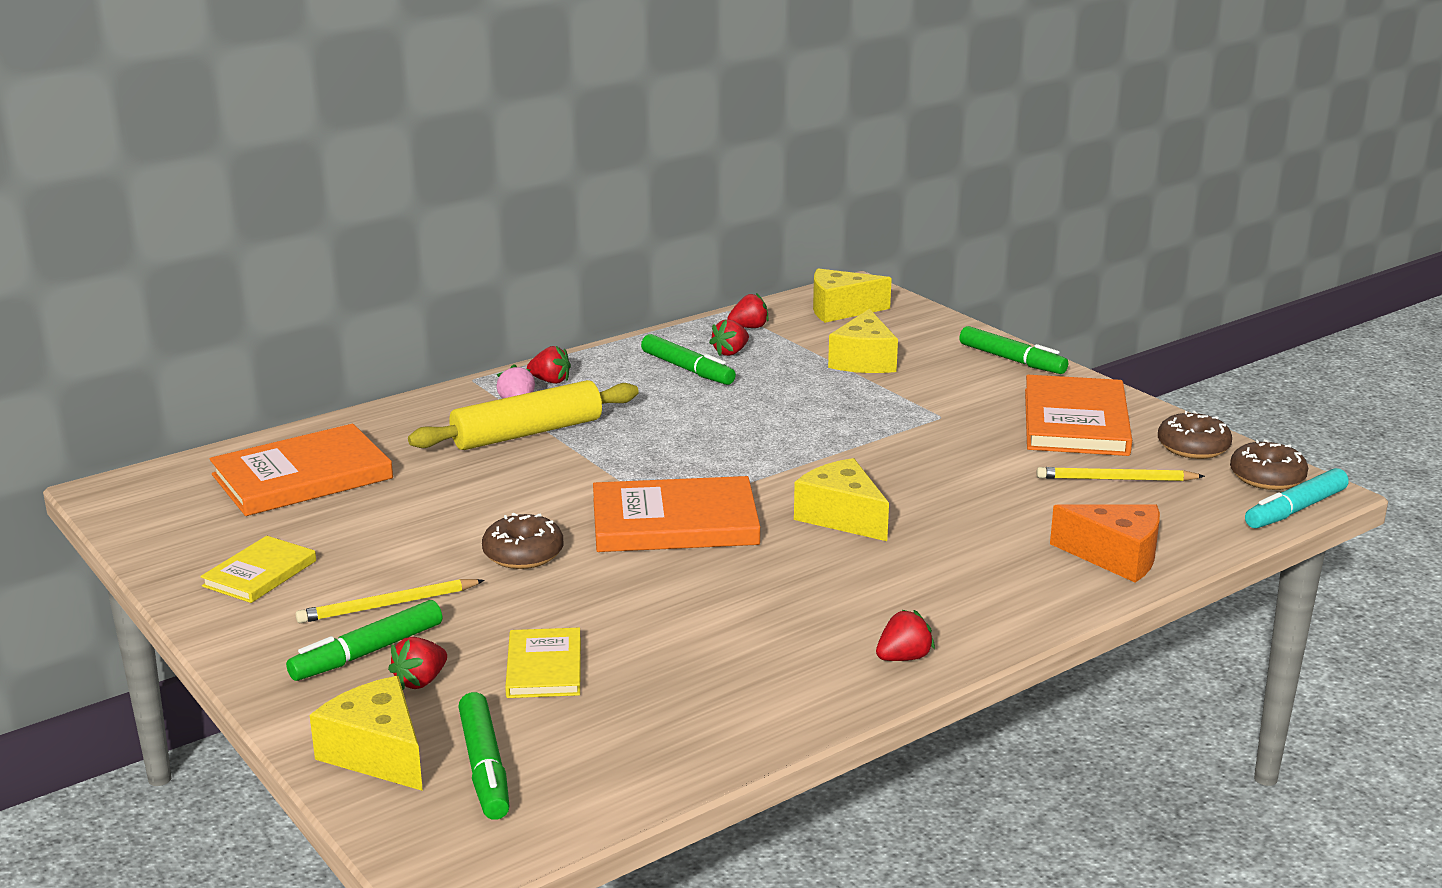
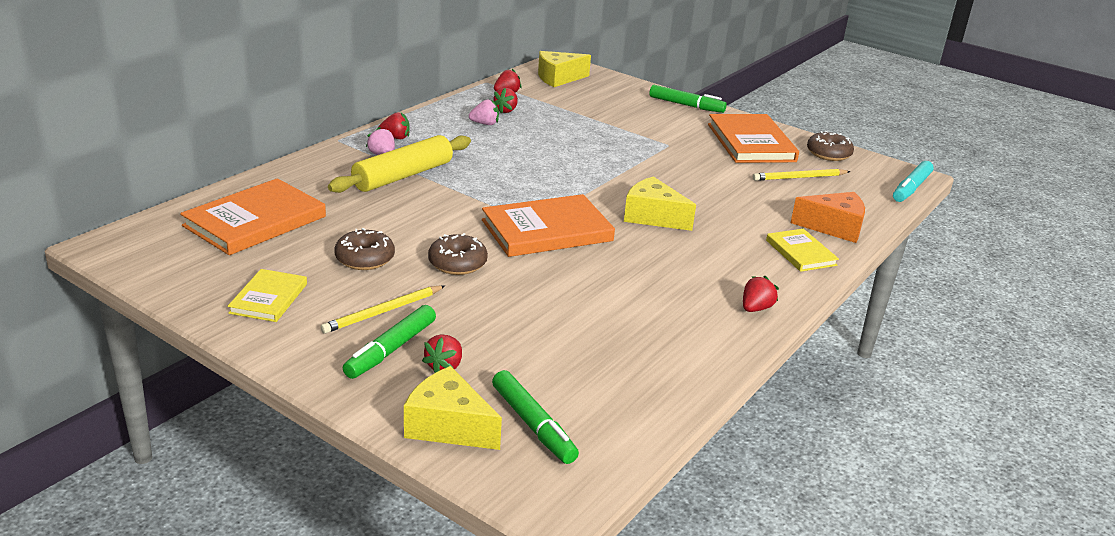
camera: 20 degrees left, 5 degrees up
(544, 667) = (526, 345): yellow book -> yellow book (801, 253)
(687, 369) = (485, 124): green marker -> pink strawberry
(864, 361) = (596, 111): yellow cheese -> none
(1267, 478) = (882, 169): brown donut -> brown donut (365, 259)

